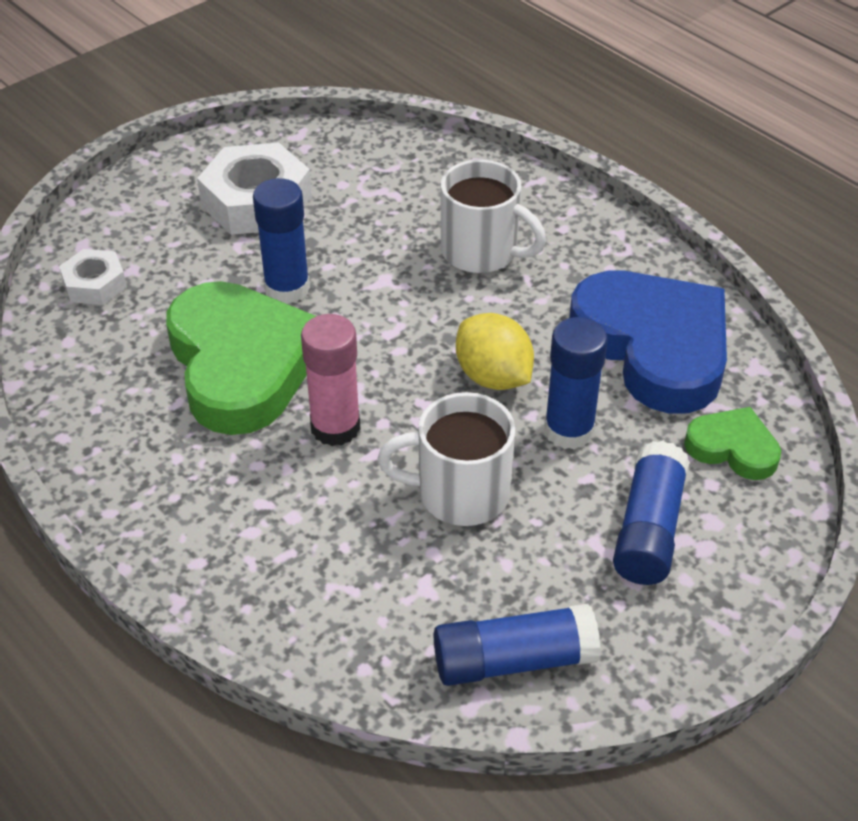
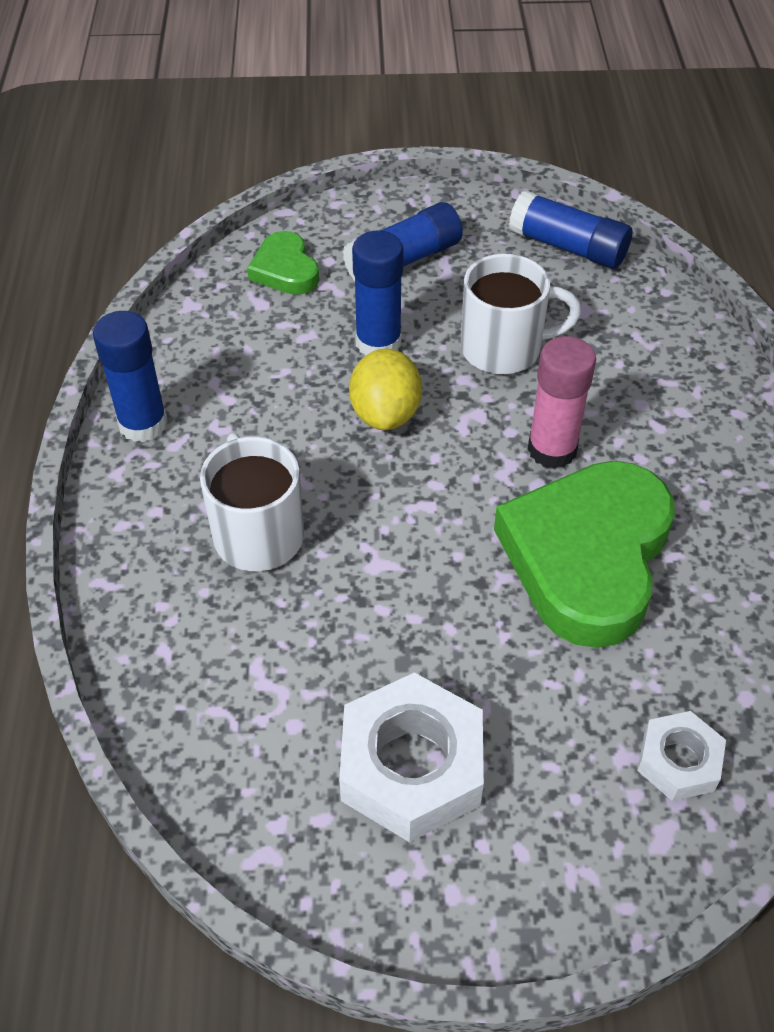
camera: 140 degrees left, 5 degrees up
(287, 288) = (478, 615): blue glue stick -> blue glue stick (143, 424)
(460, 493) = (504, 349): white mug -> white mug turned 45 degrees counterclockwise
(653, 346) = (237, 361): blue heart -> none

